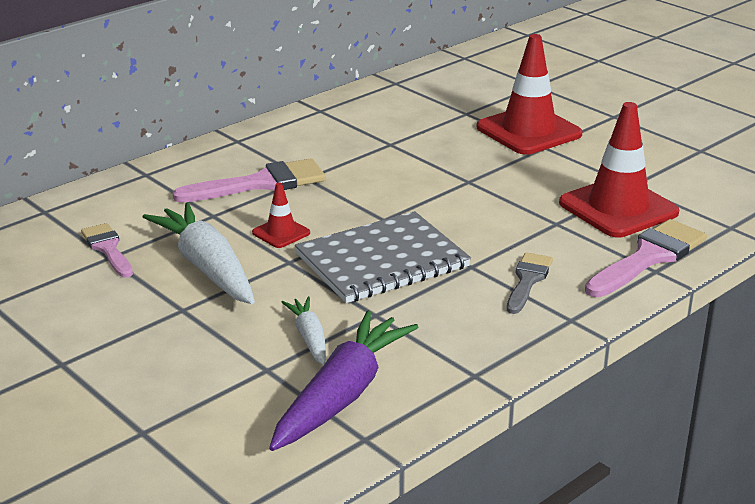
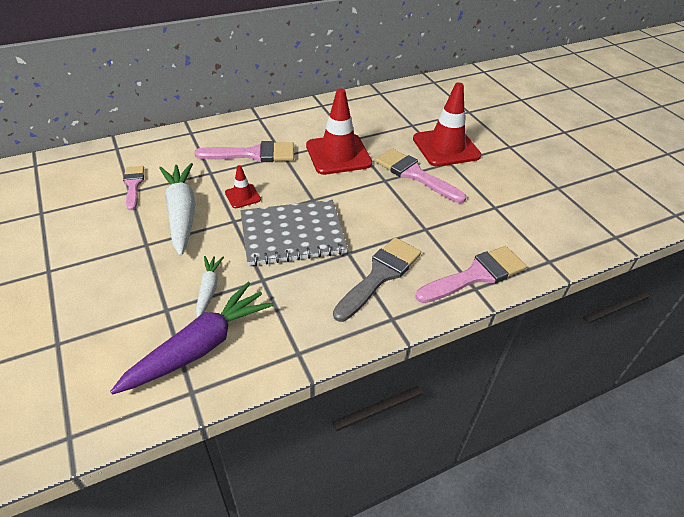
camera: 15 degrees right, 15 degrees up
(505, 168) = (414, 174): none -> pink brush
(528, 280) = (380, 275): grey brush -> grey brush, size x1.60
(618, 208) = (475, 225): red traffic cone -> red traffic cone (338, 155)

